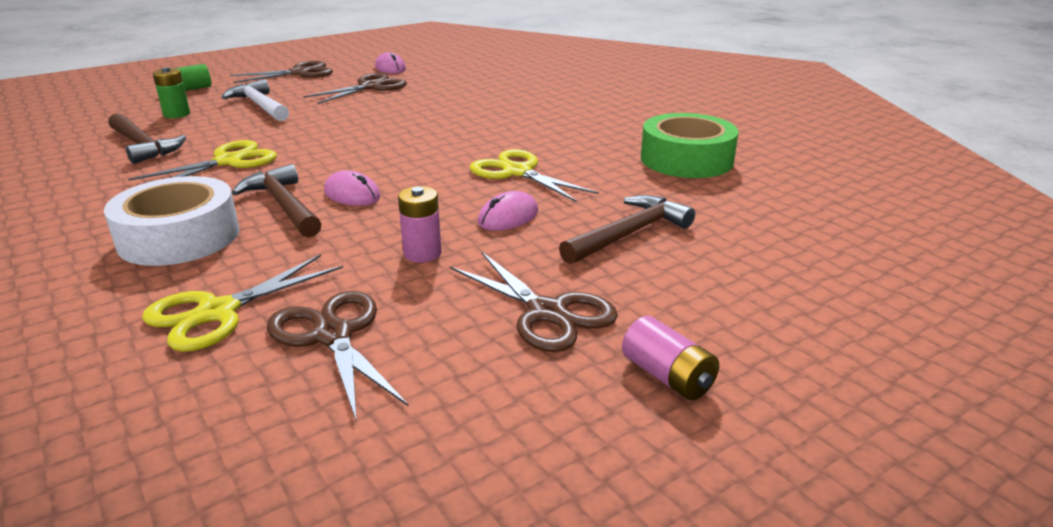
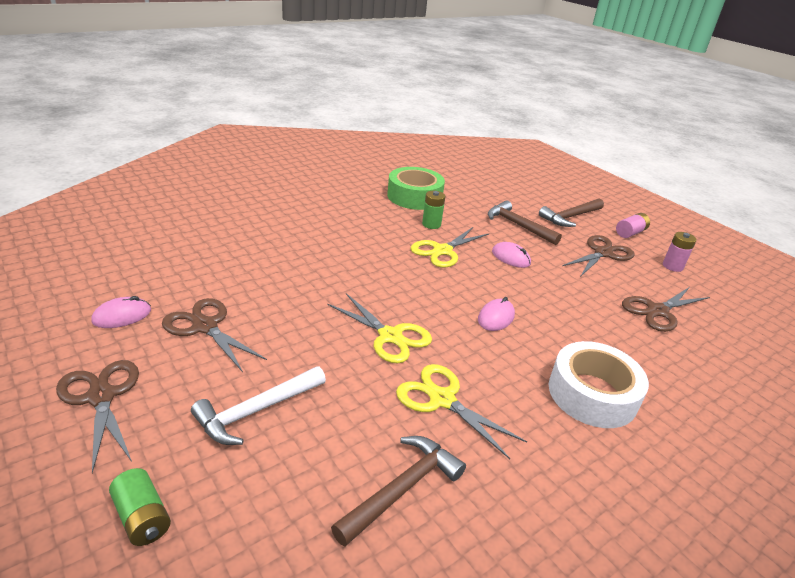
camera: 95 degrees left, 5 degrees up
(177, 114) = (278, 492): green battery -> green battery (431, 224)
(218, 312) = (664, 354): yellow scissors -> yellow scissors (390, 336)
(283, 205) = (524, 348): brown hammer -> brown hammer (570, 217)
(422, 253) = (566, 286): pink battery -> pink battery (672, 266)

